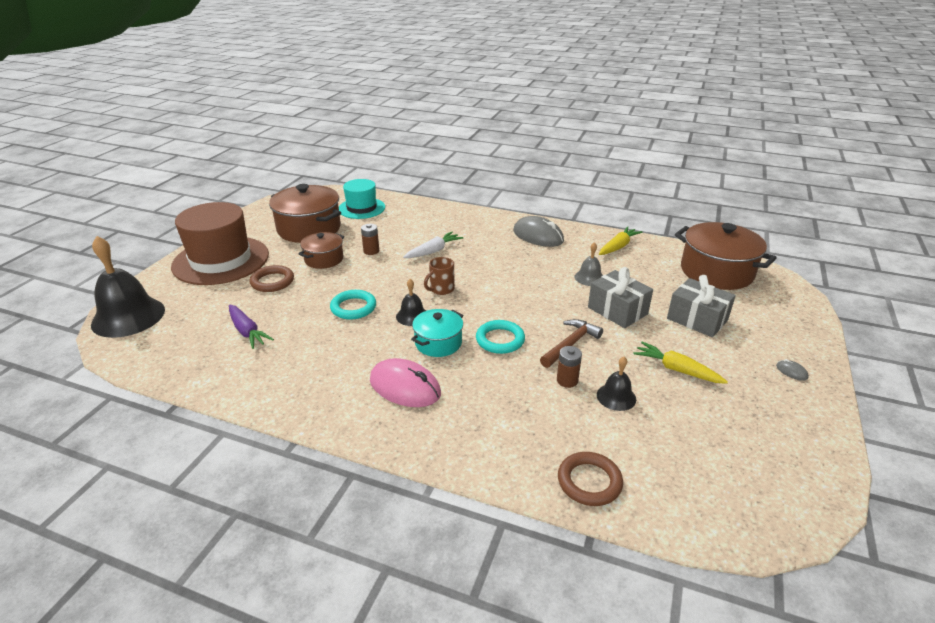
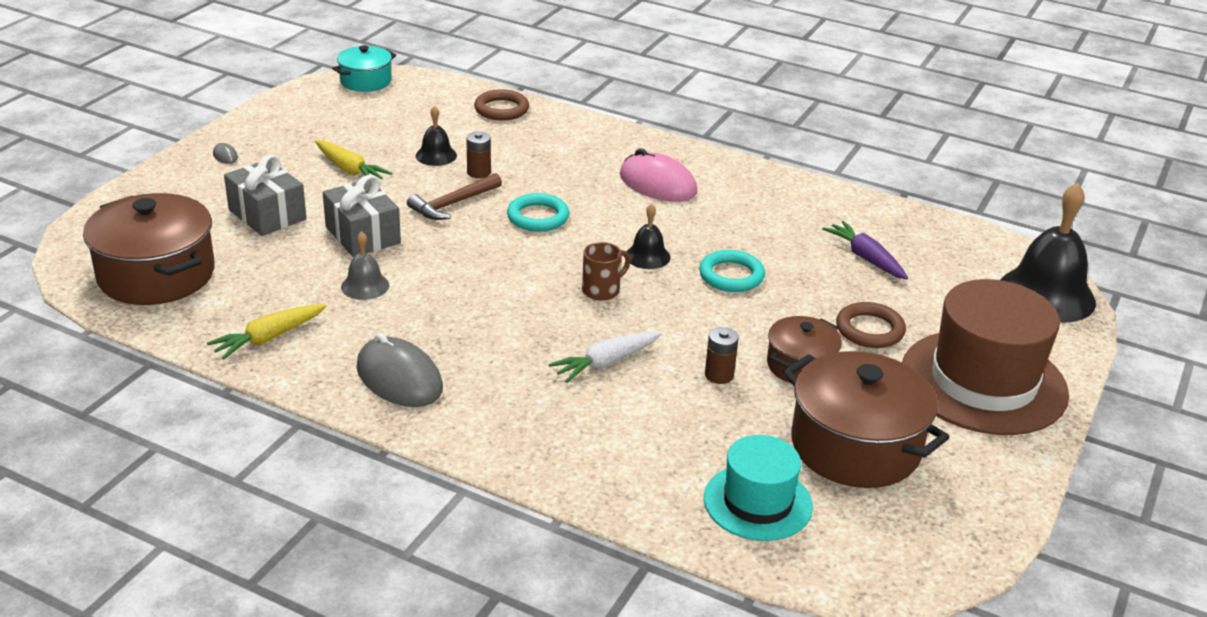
camera: 175 degrees left, 0 degrees up
(438, 343) = (616, 221): turquoise pot -> turquoise pot (366, 81)

